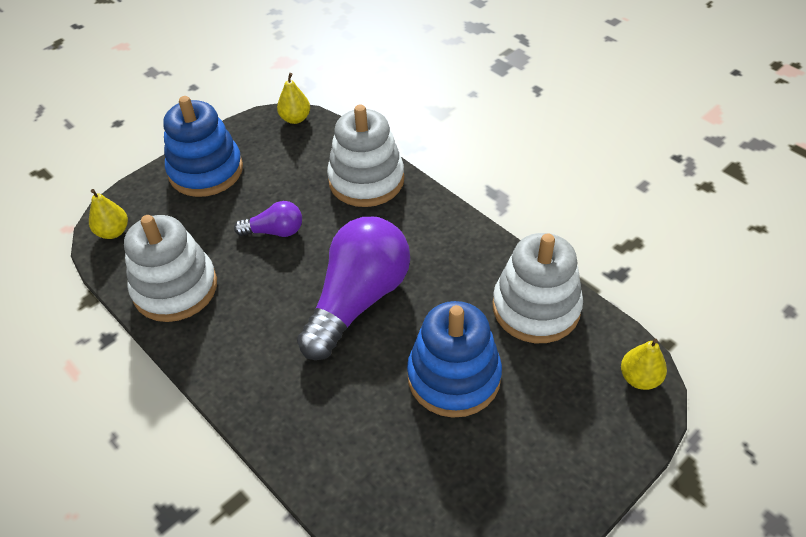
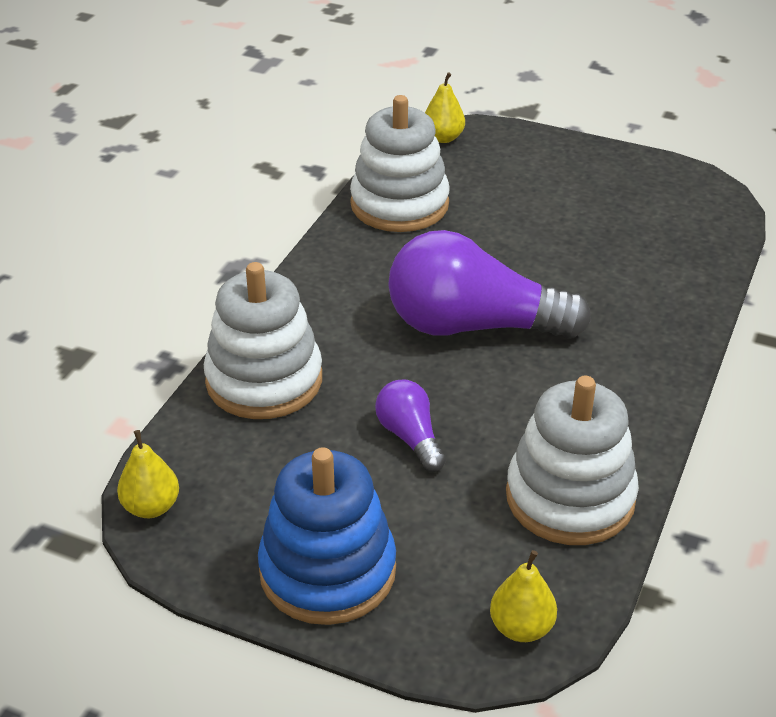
camera: 115 degrees left, 10 degrees down
(454, 377) = (522, 236): blue stacking toy -> none

